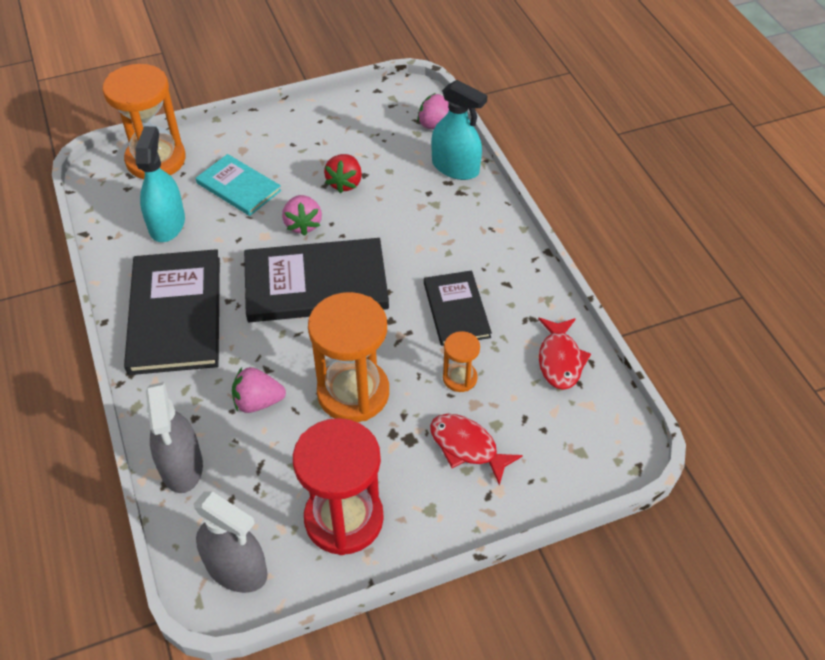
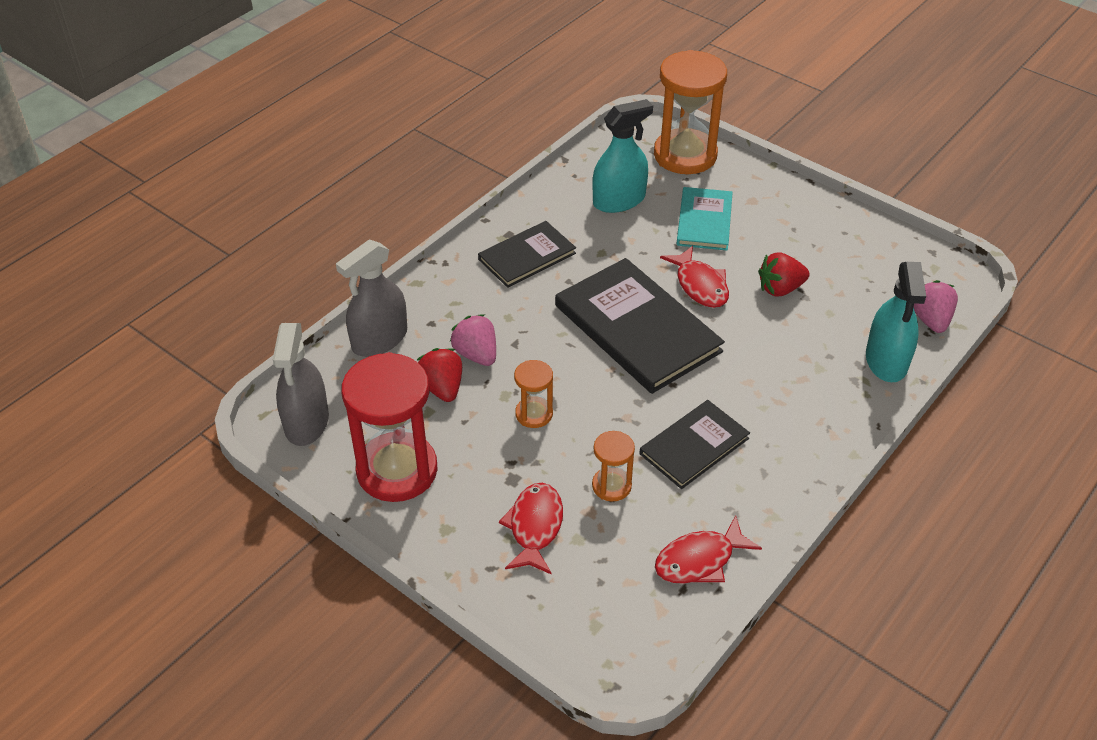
camera: 60 degrees right, 5 degrees down
(175, 314) = (527, 256): black book -> black book, size x0.59
(276, 444) = (442, 388): none -> red strawberry
(303, 224) = (700, 285): pink strawberry -> red fish
(353, 393) = (534, 414): orange hourglass -> orange hourglass, size x0.48

